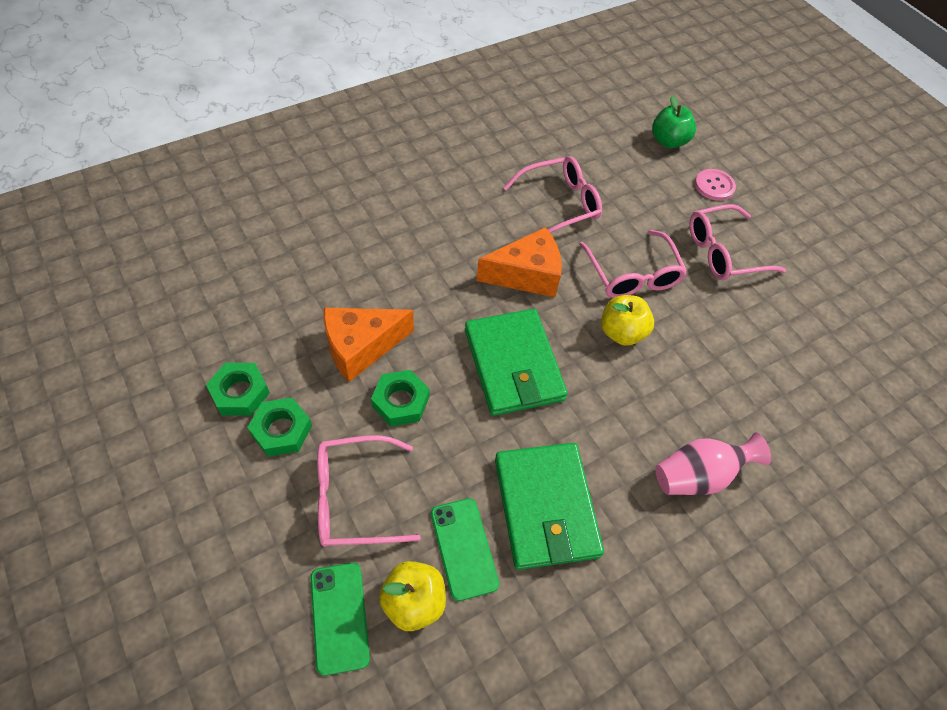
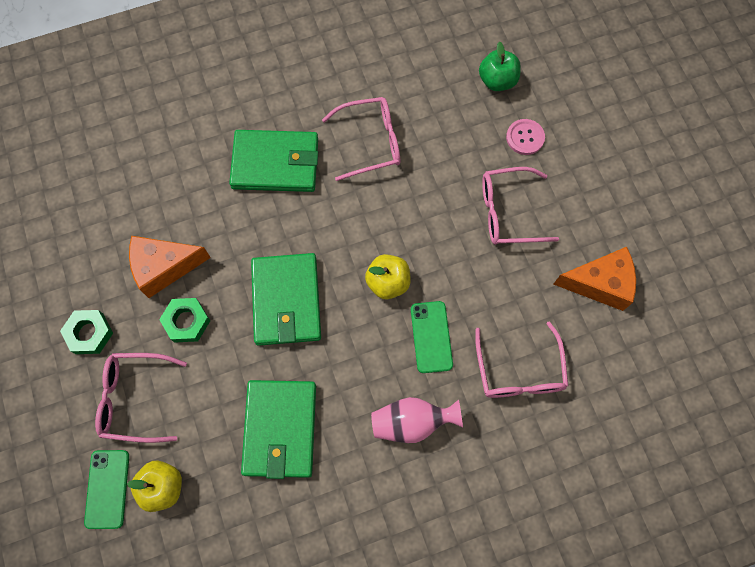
camera: 15 degrees right, 15 degrees up
(240, 393) = (62, 296): green nut -> none
(463, 548) = (209, 452): green phone -> green phone (431, 337)
(464, 232) = (275, 163): none -> green wallet
(526, 275) = (320, 214): orange cheese -> orange cheese (600, 283)
(632, 275) = (415, 226): pink glasses -> pink glasses (519, 371)

